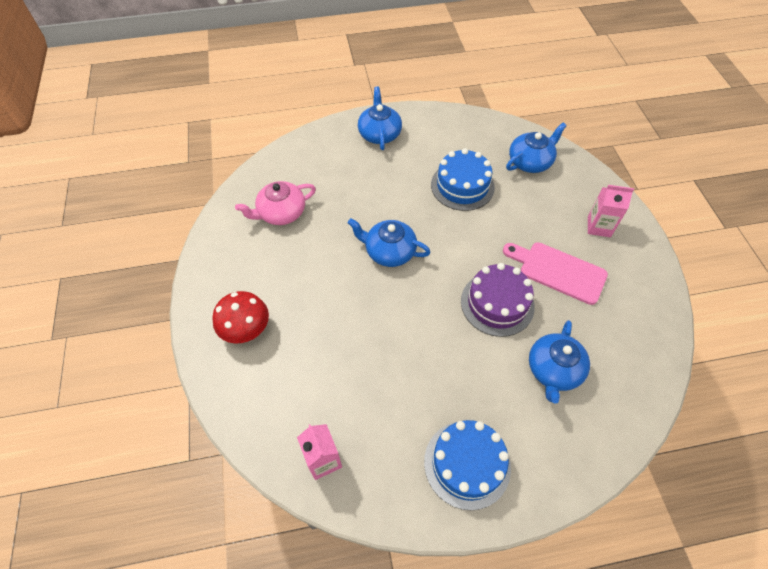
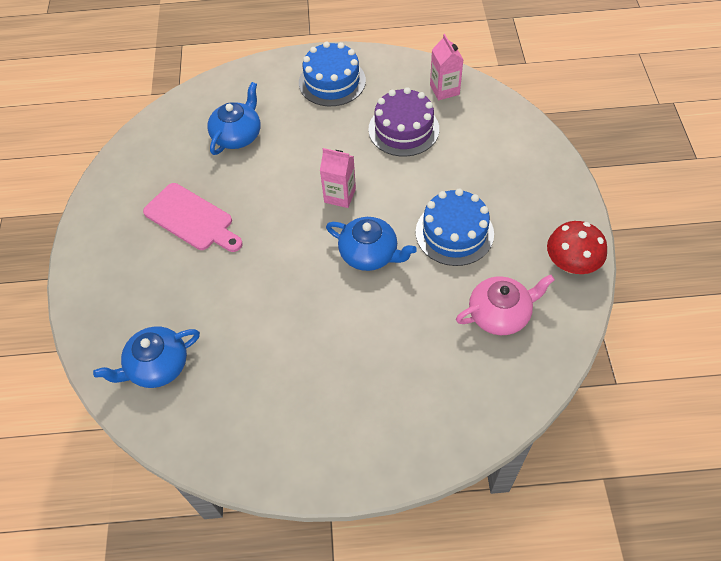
camera: 170 degrees left, 0 degrees up
(246, 329) = (522, 185): red mushroom -> red mushroom (571, 264)
(379, 134) = (360, 439): blue teapot -> none
(462, 186) = (261, 335): blue cake -> blue cake (454, 233)
(497, 303) = (267, 192): purple cake -> purple cake (403, 129)
(599, 227) = (120, 265): pink carton -> pink carton (340, 195)

